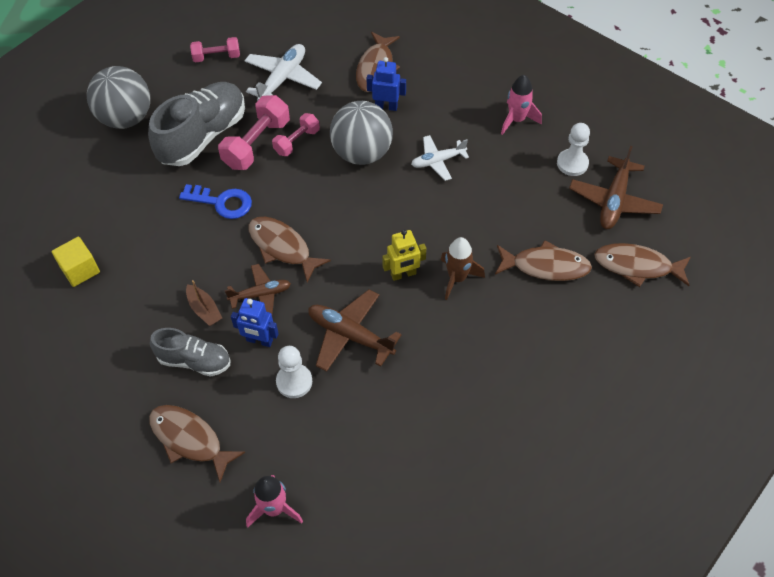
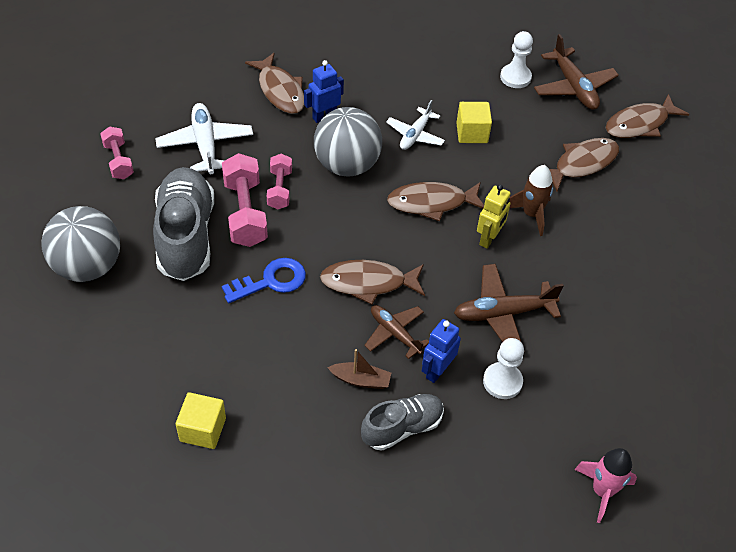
camera: 45 degrees left, 5 degrees down
(190, 440) = (474, 494): brown fish -> brown fish (432, 203)
(216, 57) = (118, 161): pink dumbbell -> pink dumbbell turned 60 degrees counterclockwise
(259, 340) = (437, 371): blue robot -> blue robot turned 150 degrees clockwise
(260, 295) = (395, 333): brown plane -> brown plane turned 75 degrees counterclockwise
(484, 186) = (472, 133): none -> yellow cube
(516, 120) = (439, 68): pink rocket -> none

